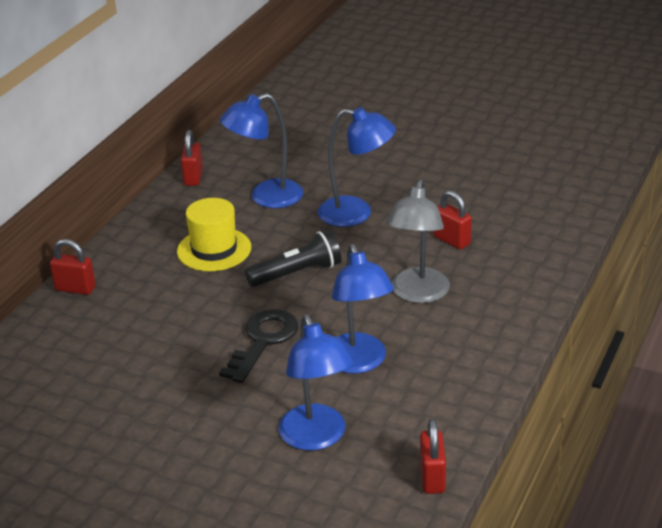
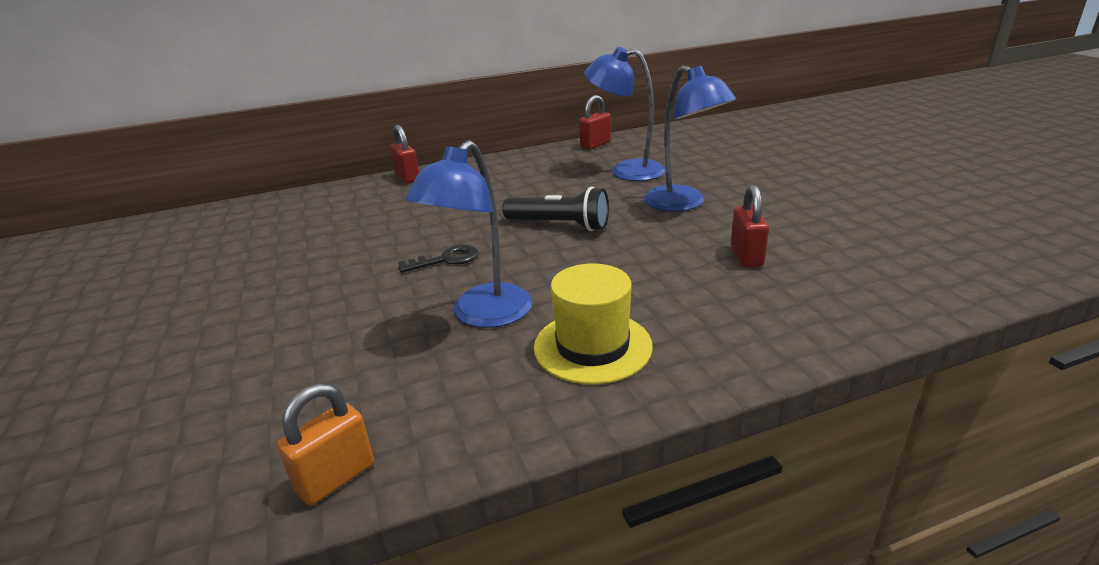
camera: 45 degrees right, 5 degrees down
(214, 249) = (529, 188): yellow hat -> yellow hat (592, 346)
(263, 341) = (446, 260): black key -> black key, size x0.63
(316, 438) = (334, 359): blue lamp -> none
(418, 294) = (637, 285): grey lamp -> none
(432, 478) = (336, 478): red padlock -> orange padlock

